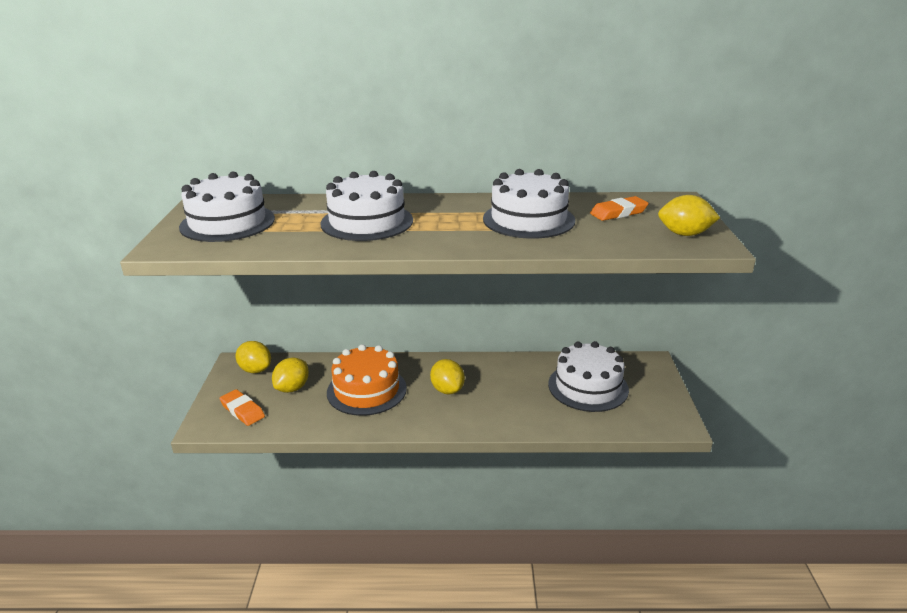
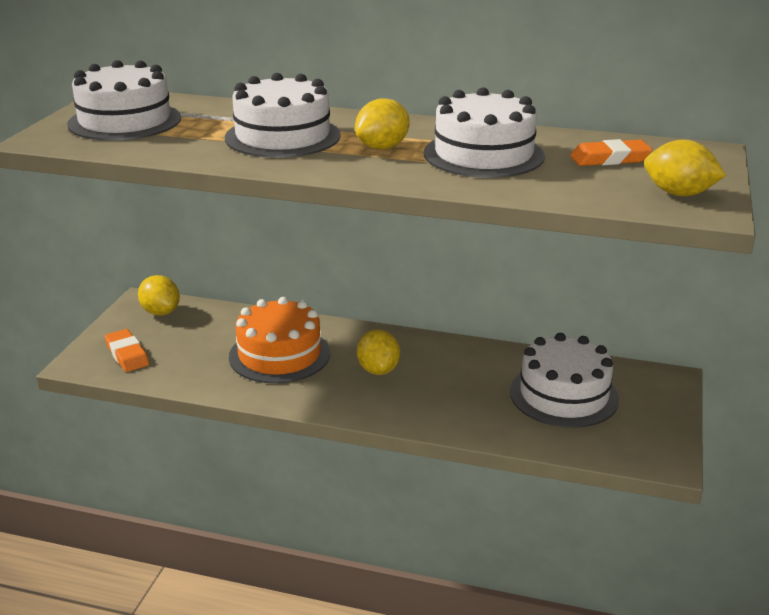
camera: 15 degrees right, 0 degrees up
(292, 388) = (194, 339): yellow lemon -> yellow lemon (382, 147)

